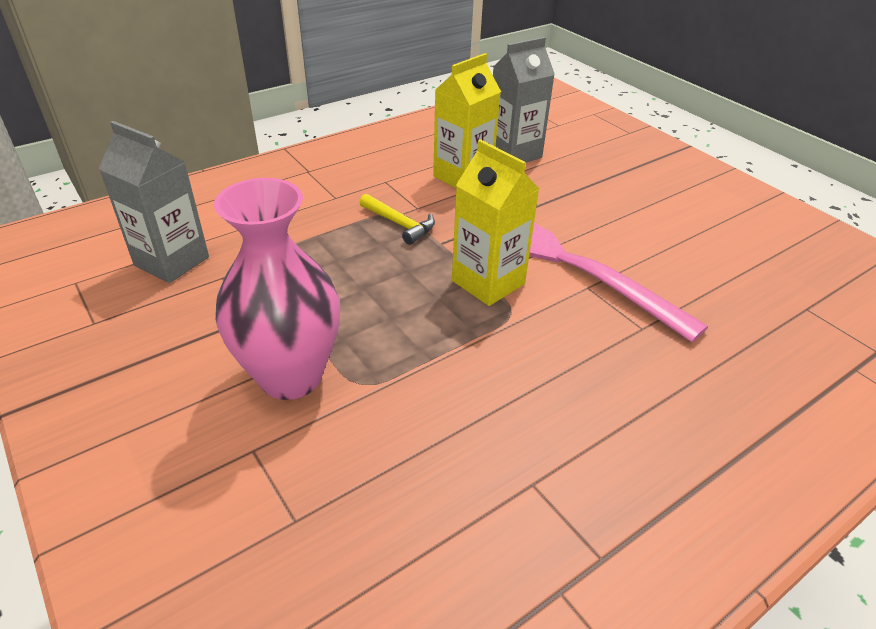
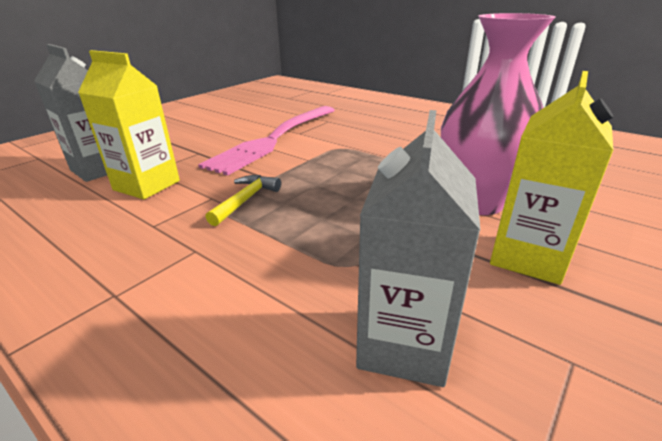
camera: 105 degrees left, 10 degrees down
(488, 282) = (313, 157): yellow carton -> yellow carton (528, 257)

